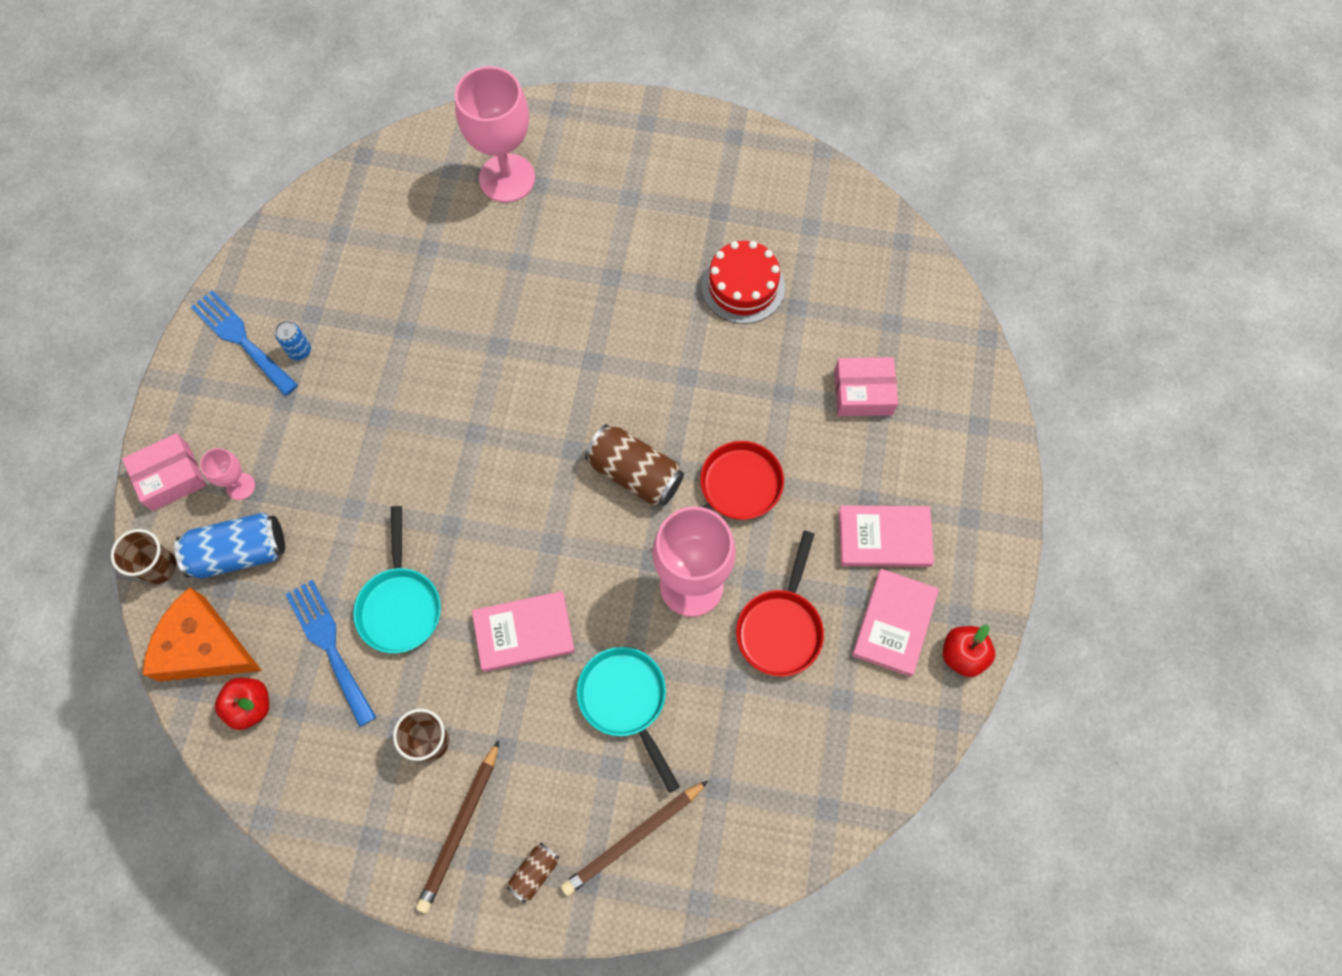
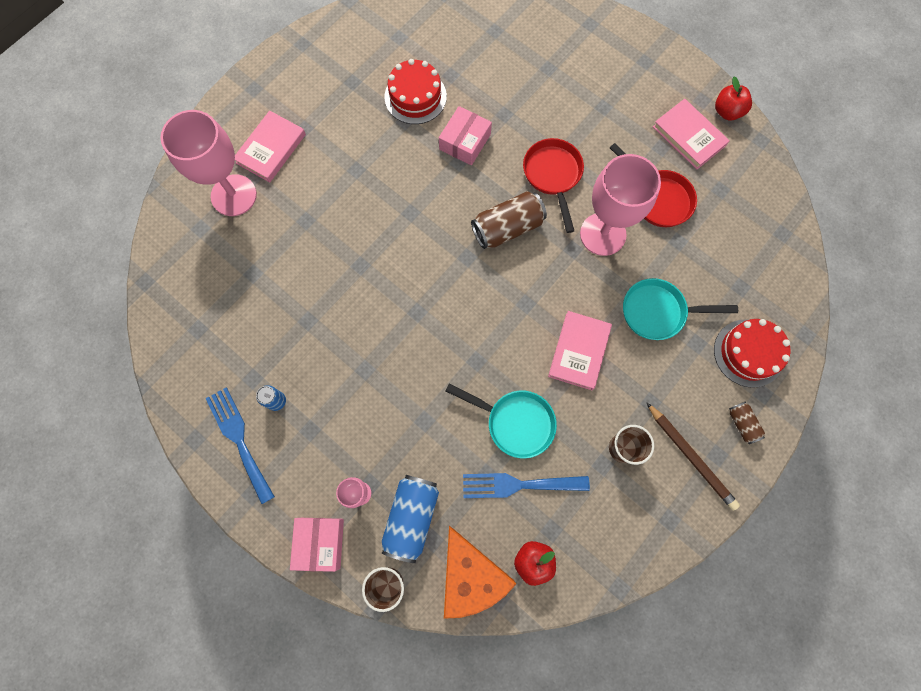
camera: 60 degrees left, 5 degrees up
(204, 647) = (470, 576): orange cheese -> orange cheese turned 75 degrees counterclockwise
(241, 339) = (239, 439): blue fork -> blue fork turned 75 degrees clockwise
(633, 839) = (748, 353): brown pencil -> red cake
(863, 392) = (531, 71): pink box -> pink box (465, 142)
(884, 538) = (632, 112): pink book -> pink book (271, 149)

